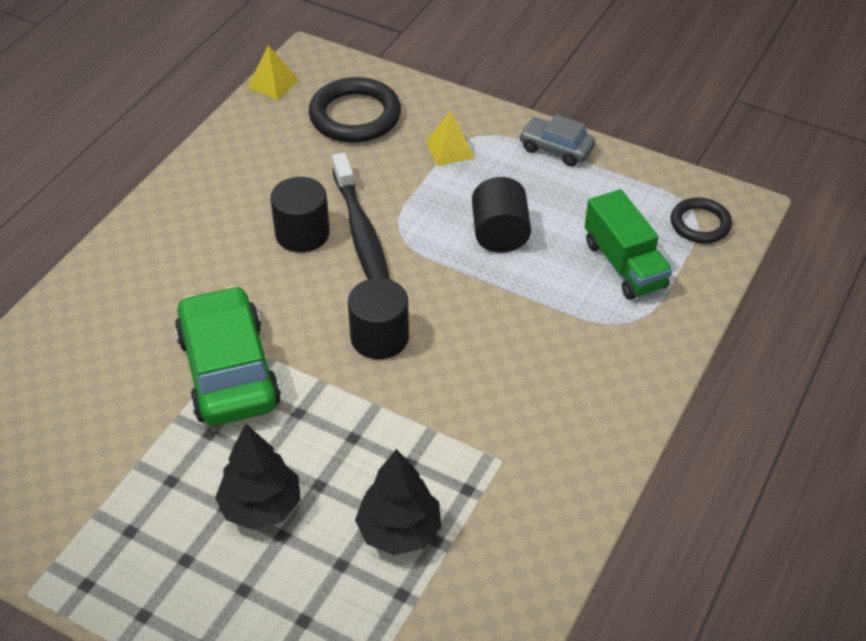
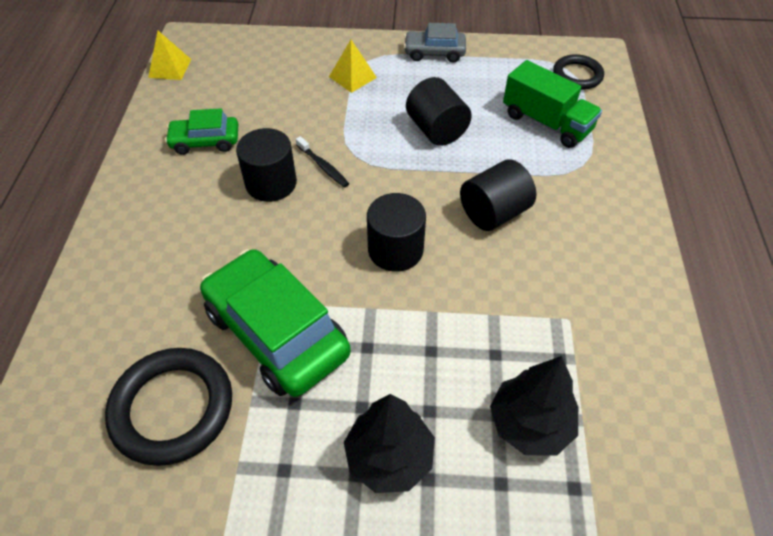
camera: 25 degrees left, 5 degrees up
(264, 172) = (205, 141): none -> green car
(355, 116) = (257, 73): black ring -> black ring (172, 408)
(361, 234) = (323, 166): black toothbrush -> black toothbrush, size x0.46
(499, 337) = (494, 213): none -> black cylinder

